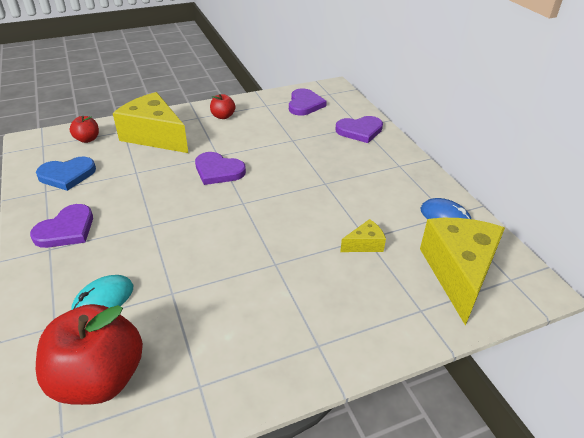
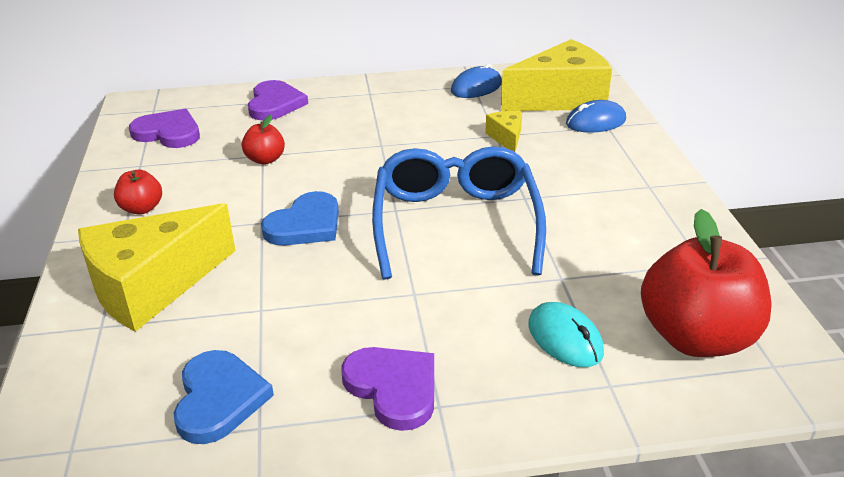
camera: 75 degrees left, 5 degrees down
(87, 139) = (96, 377): red apple -> red apple (265, 159)
(218, 171) = (305, 224): purple heart -> blue heart
(231, 232) = (456, 224): none -> blue glasses
(424, 301) = (595, 122): none -> blue mouse
(458, 273) = (560, 98): yellow cheese -> yellow cheese turned 135 degrees clockwise

